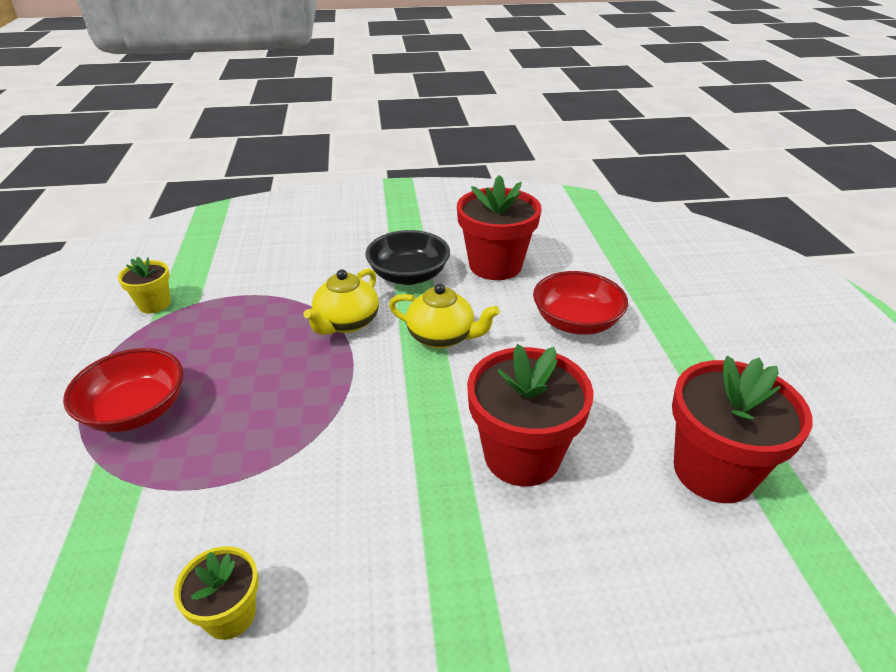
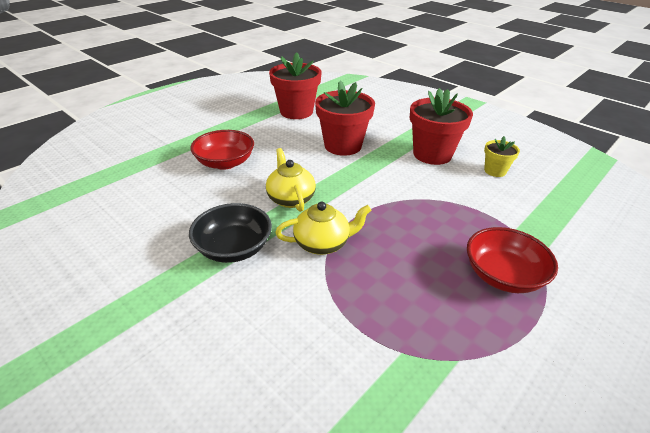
camera: 130 degrees left, 0 degrees up
(154, 304) = (443, 384): yellow flower pot -> none
(495, 265) = (181, 214): red flower pot -> red flower pot (432, 154)

